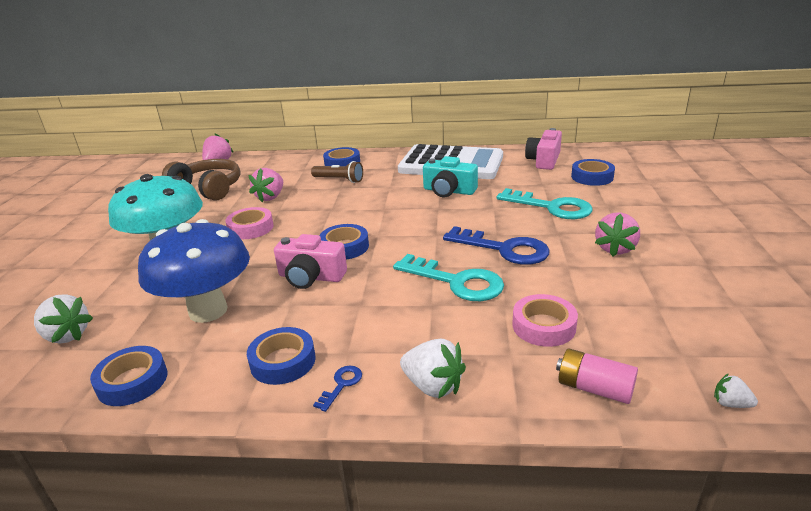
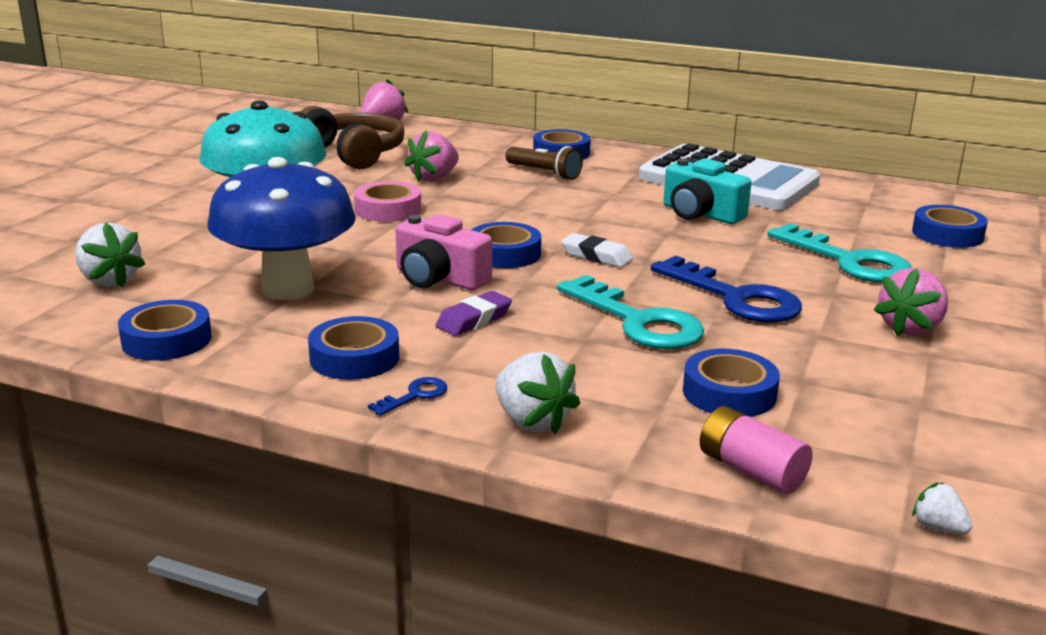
camera: 15 degrees right, 5 degrees down
(351, 306) = (474, 320): none -> purple eraser
(403, 236) = (596, 256): none -> white eraser
(543, 326) = (729, 393): pink tape -> blue tape
(544, 160) = (883, 200): pink camera -> none

